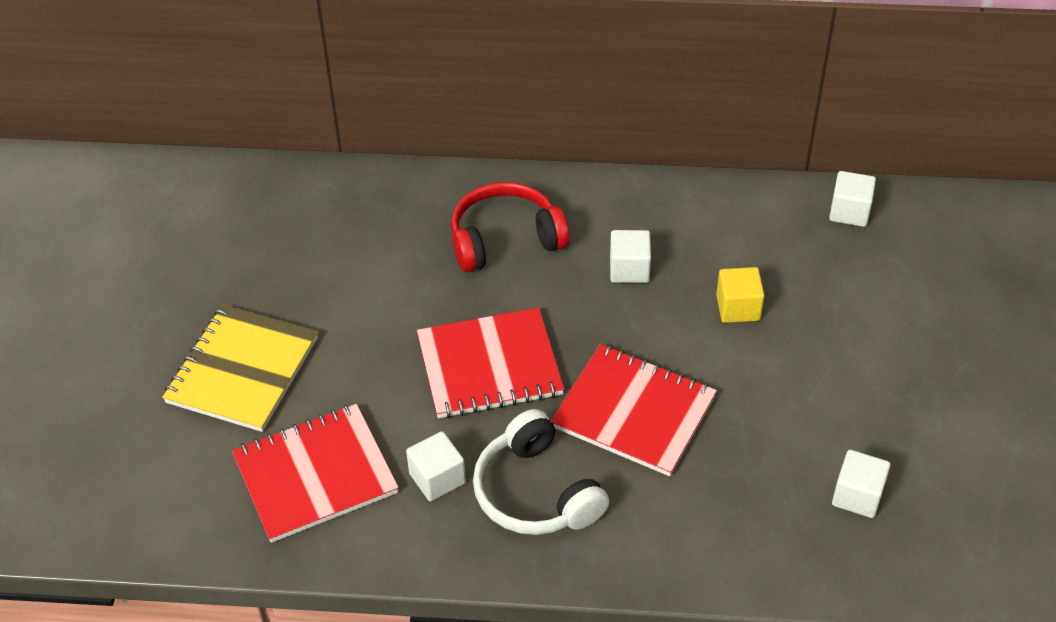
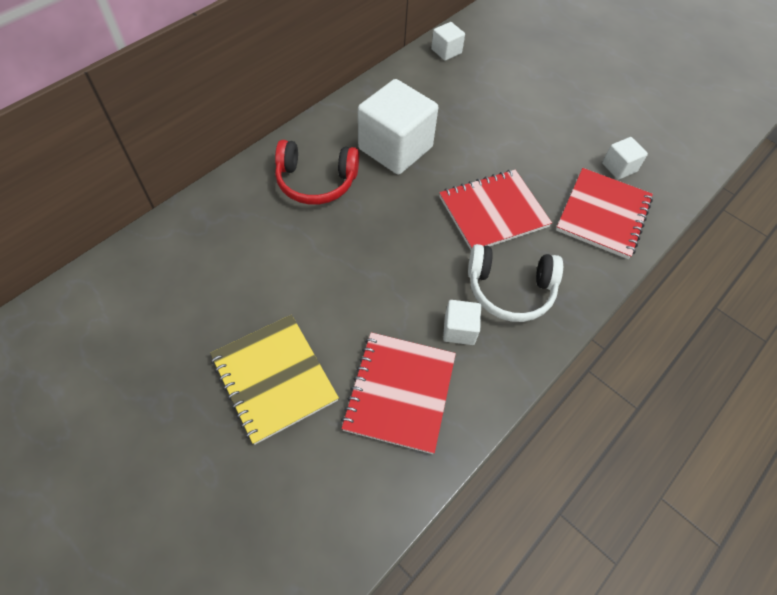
camera: 55 degrees left, 10 degrees up
(489, 366) = (401, 250): red notebook -> red notebook (603, 214)
(505, 239) = (316, 181): red headphones -> red headphones turned 105 degrees counterclockwise
(629, 269) = (395, 148): white cube -> white cube, size x2.12
(738, 308) = (464, 127): yellow cube -> none

